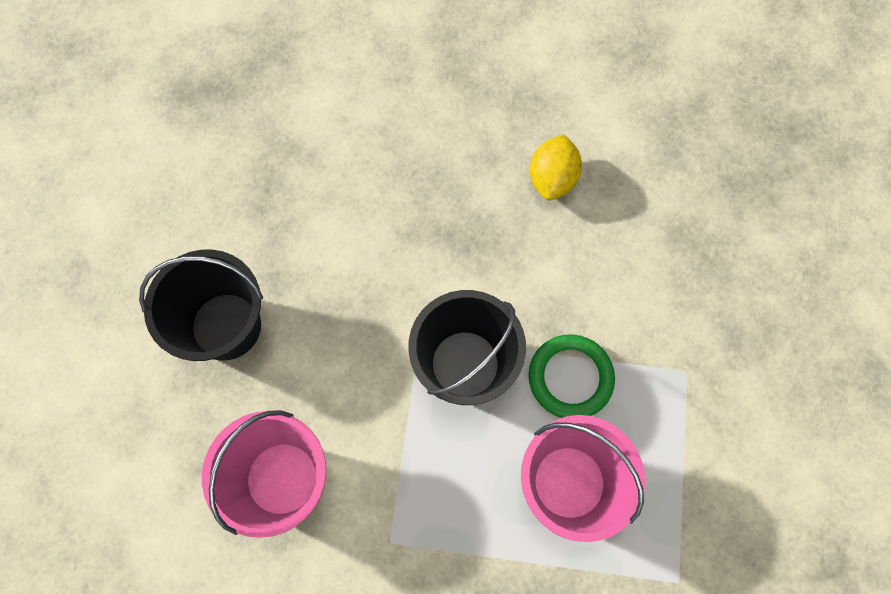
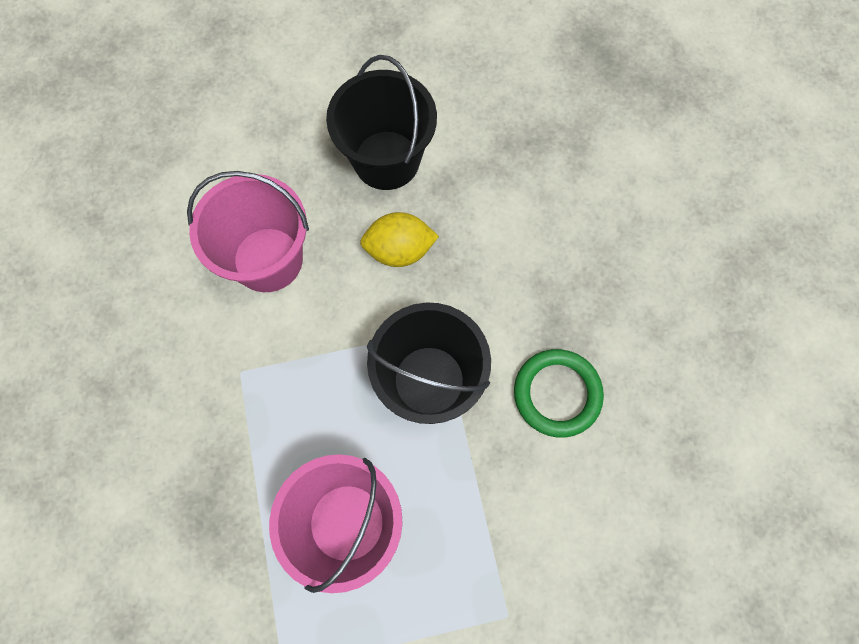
camera: 70 degrees right, 0 degrees up
(552, 178) = (663, 402): yellow lemon -> yellow lemon (399, 250)
(570, 377) = (454, 491): green ring -> green ring (557, 394)

